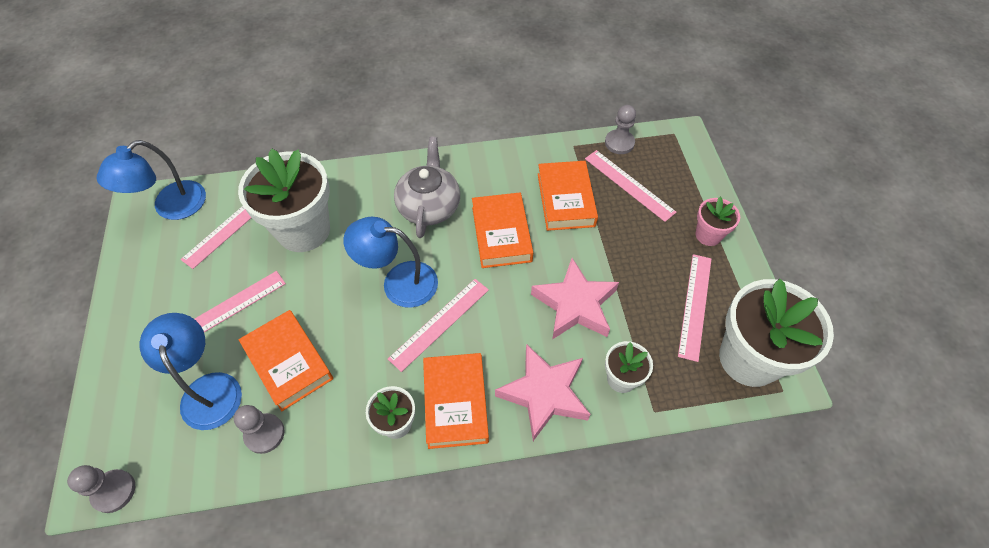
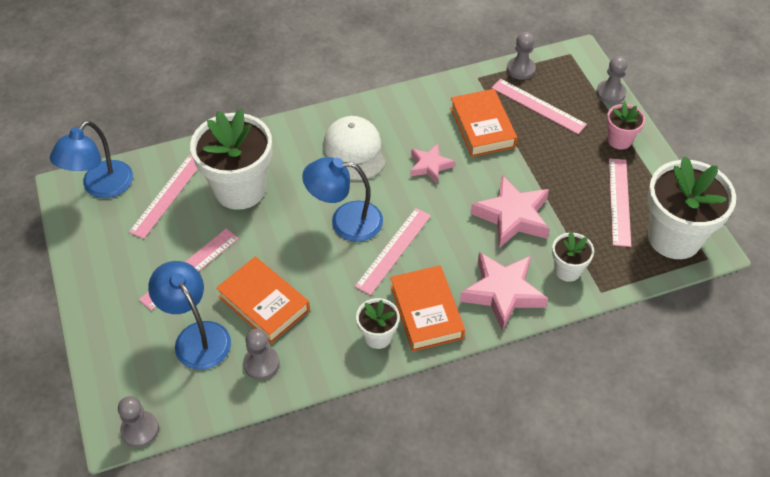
camera: 10 degrees left, 5 degrees down
(429, 206) = (355, 151): grey teapot -> white cap
(501, 234) = (430, 166): orange book -> pink star
(708, 181) = (610, 93): none -> grey pawn

